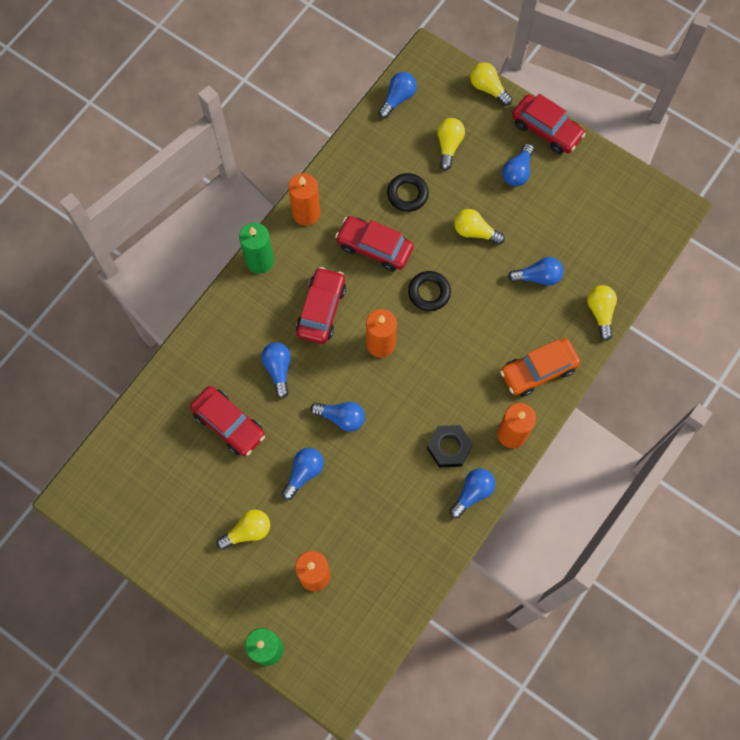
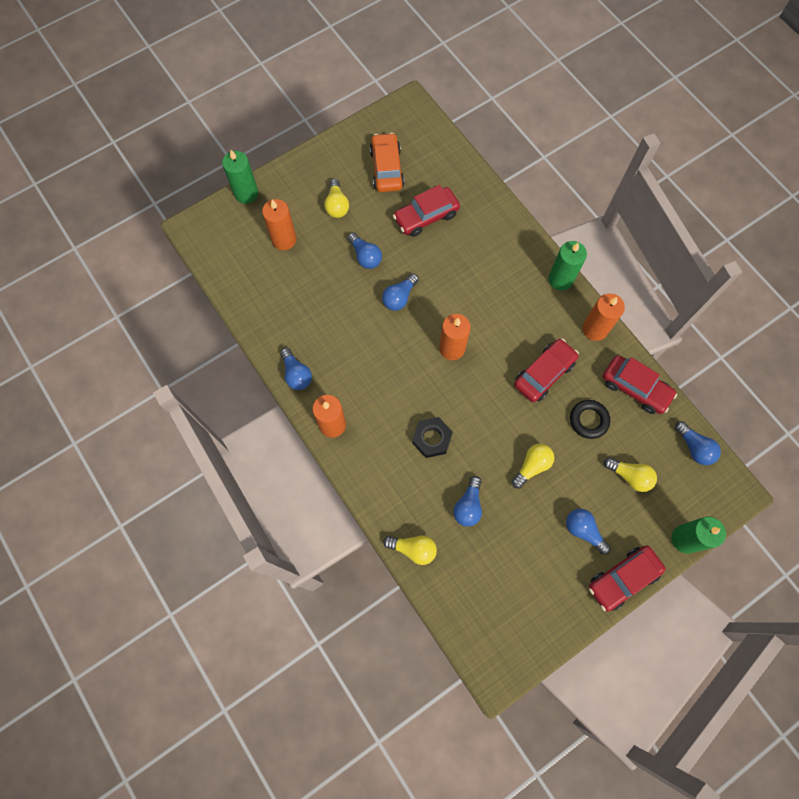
camera: 110 degrees right, 0 degrees up
(278, 370) = (458, 264): blue light bulb -> none
(321, 310) = (499, 312): red car -> red car (635, 388)
(429, 292) = (485, 404): black ring -> none
(449, 447) = (341, 370): black nut -> black nut (432, 439)
(488, 88) = (685, 539): yellow light bulb -> green candle
(538, 370) = (379, 469): orange car -> orange car (386, 169)

